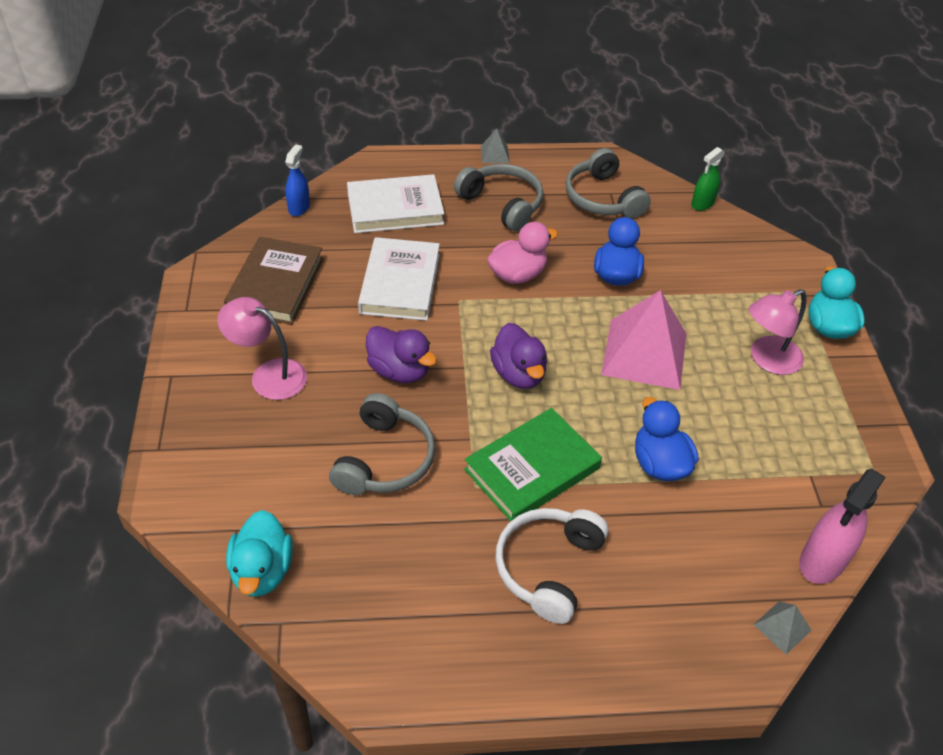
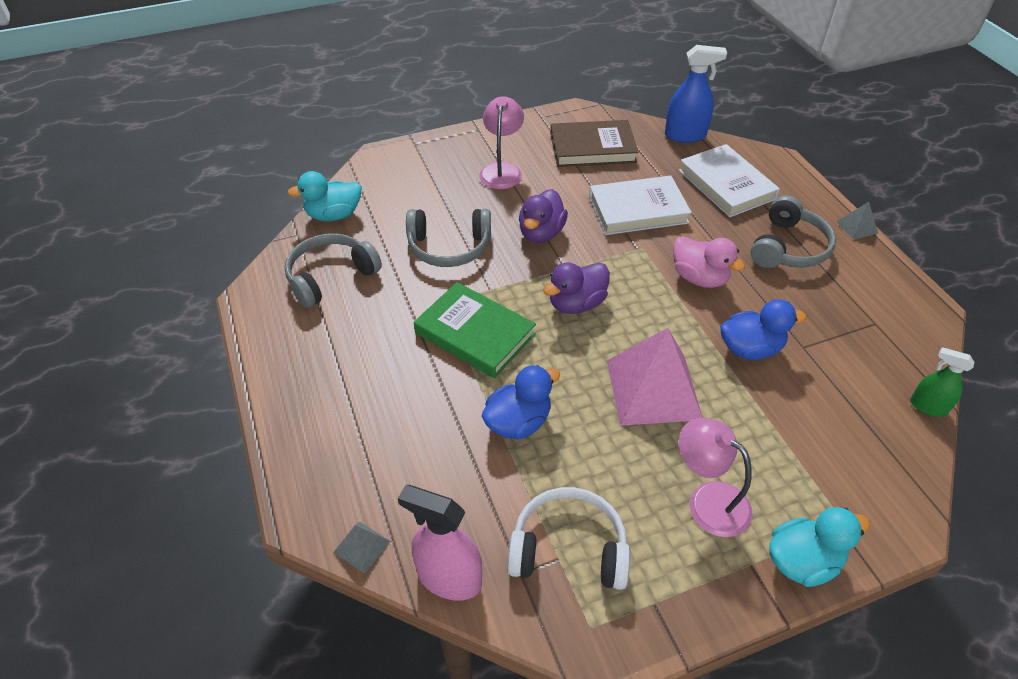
camera: 75 degrees right, 0 degrees up
(299, 207) = (685, 135): blue spray bottle -> blue spray bottle, size x1.61
(548, 568) = (379, 363): white headphones -> white headphones (568, 549)
(603, 198) = (861, 318): grey headphones -> grey headphones (331, 277)

